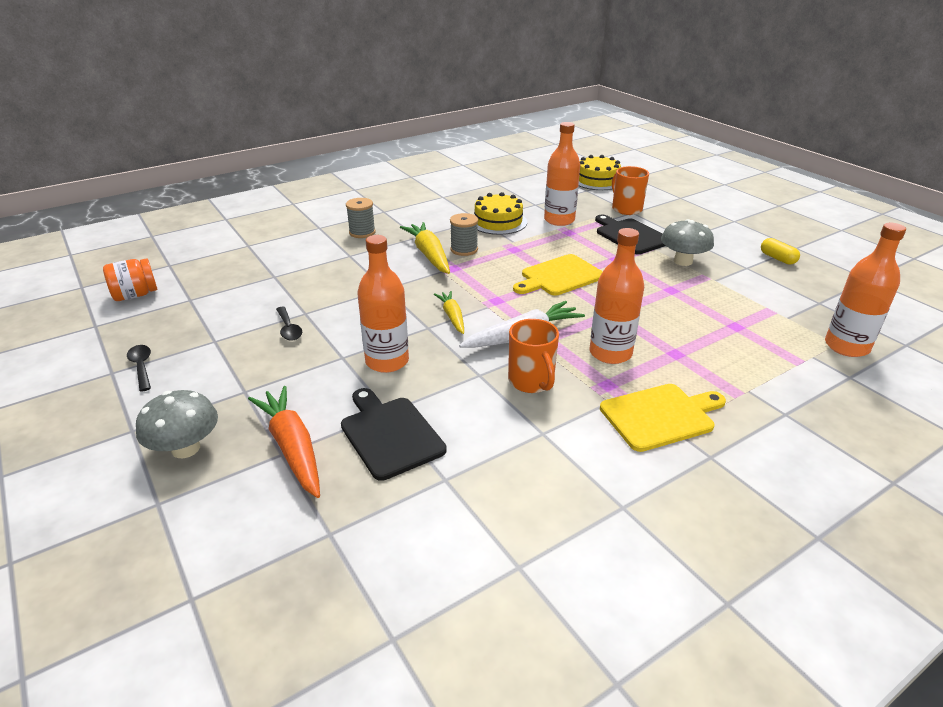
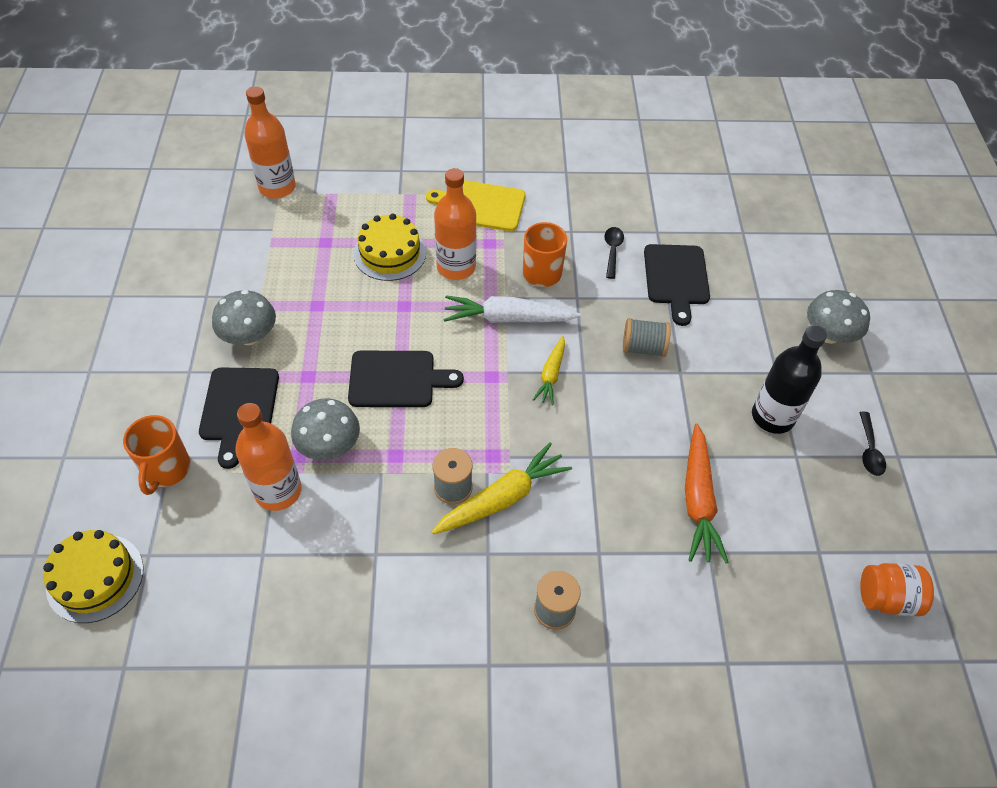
camera: 150 degrees left, 20 degrees up
(241, 358) = (772, 417): none -> black bottle
(289, 329) = (718, 438): black spoon -> black spoon (612, 251)
(292, 448) = (750, 299): orange carrot -> orange carrot (698, 500)
(387, 361) = (643, 348): orange bottle -> grey spool
(429, 255) = (502, 498): yellow carrot -> yellow carrot turned 135 degrees counterclockwise
(498, 222) = (356, 533): yellow cake -> yellow cake (390, 253)
(557, 240) = (329, 446): none -> grey mushroom
(559, 276) = (397, 379): yellow cutting board -> black cutting board
(777, 258) = (158, 291): yellow capsule -> none

